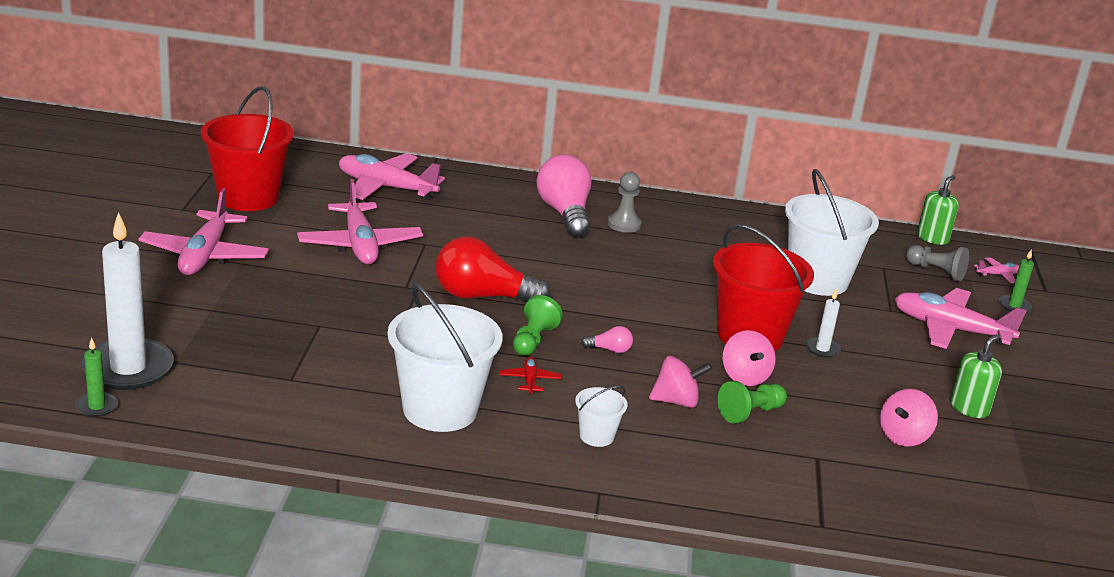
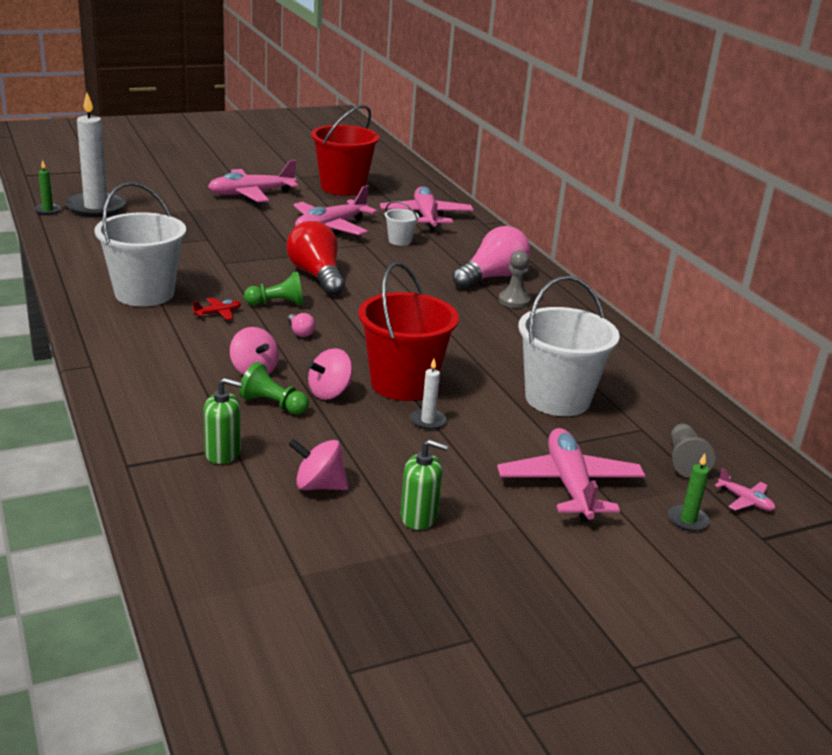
camera: 60 degrees right, 0 degrees up
(596, 436) = (167, 350): white bucket -> white bucket (400, 241)
(932, 238) = (759, 448): green soap dispenser -> green soap dispenser (223, 453)

